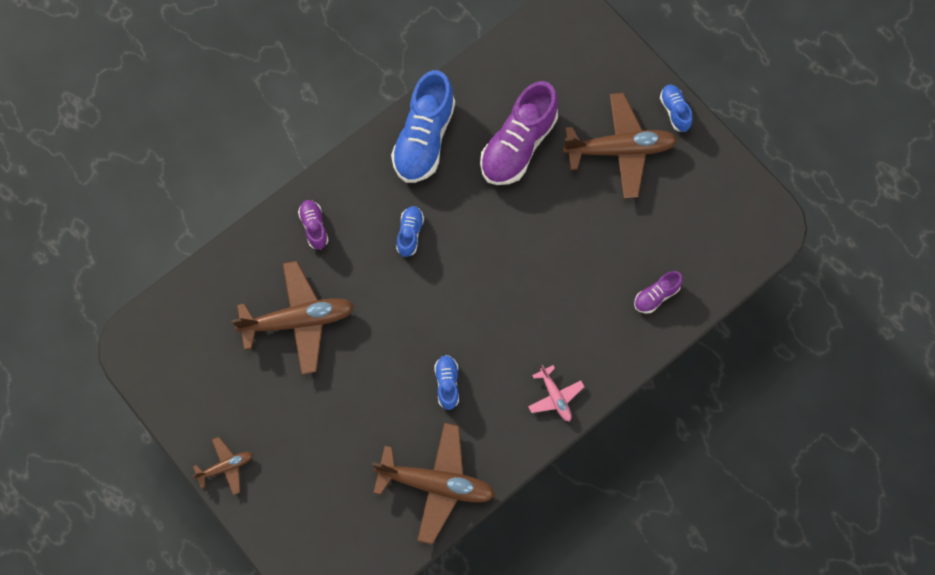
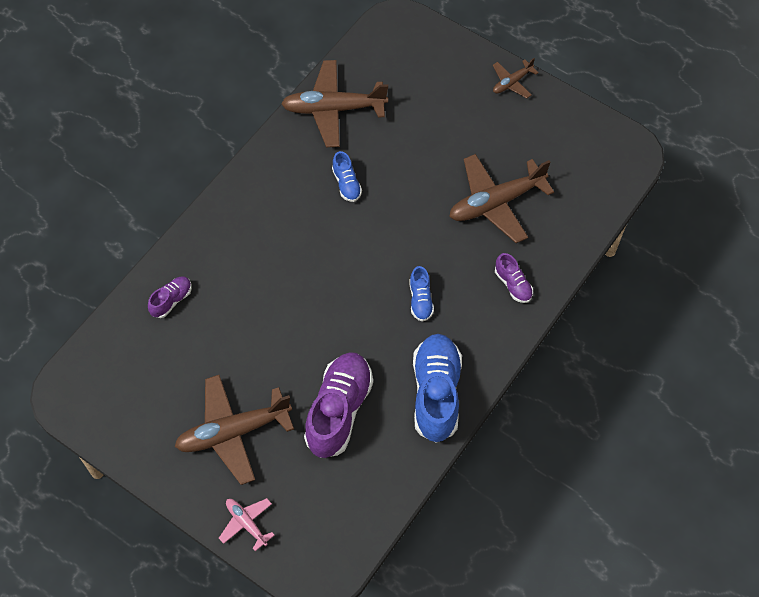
camera: 165 degrees right, 10 degrees down
(555, 397) = (248, 196): pink plane -> pink plane (246, 523)
(675, 111) = (183, 488): blue shoe -> none

